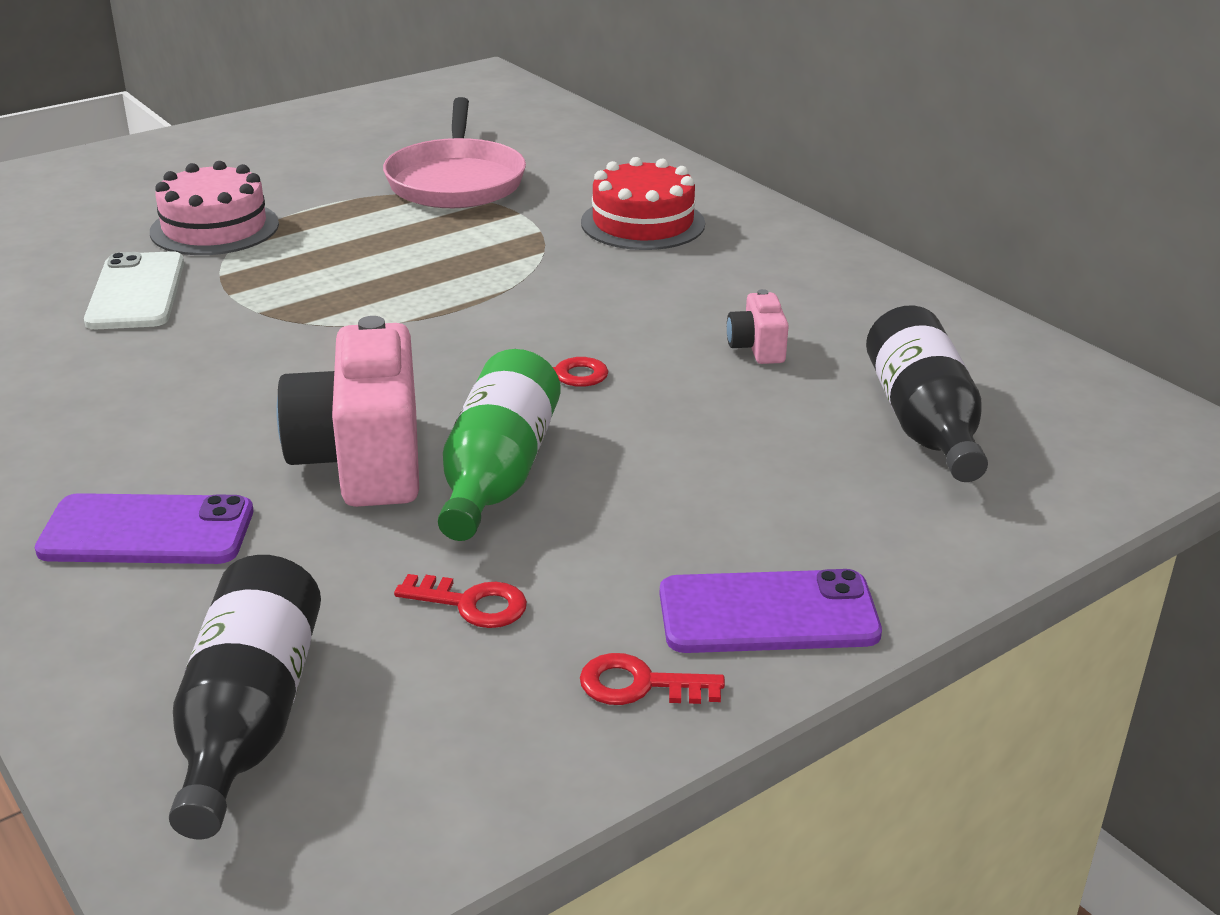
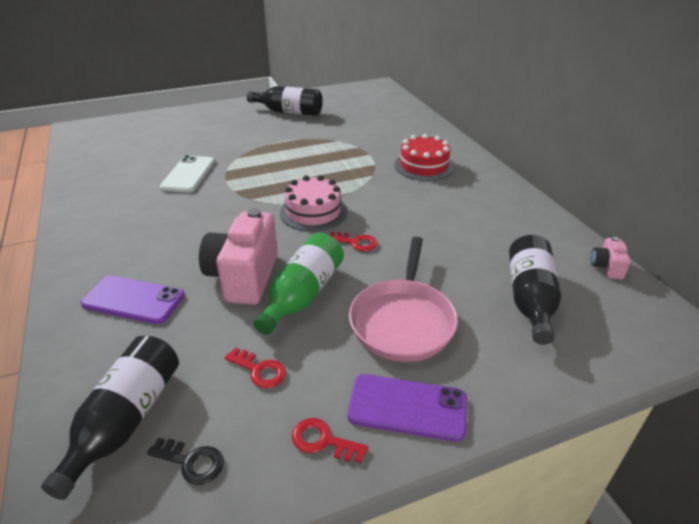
camera: 15 degrees right, 5 degrees up
(214, 228) = (234, 147): pink cake -> pink cake (313, 212)
(305, 146) = (289, 112): none -> black bottle
(413, 756) = (192, 462): none -> black key
(456, 181) = (346, 135): pink pan -> pink pan (403, 321)
(757, 348) = (456, 241): pink camera -> pink camera (606, 267)

